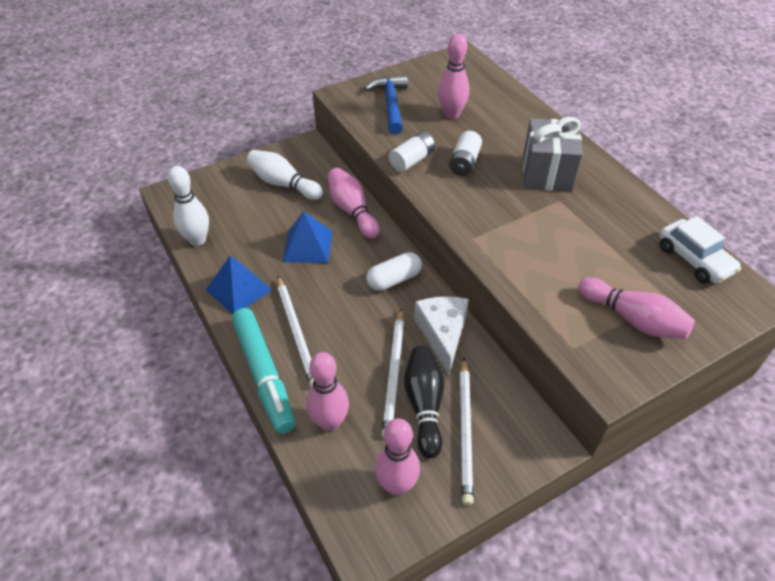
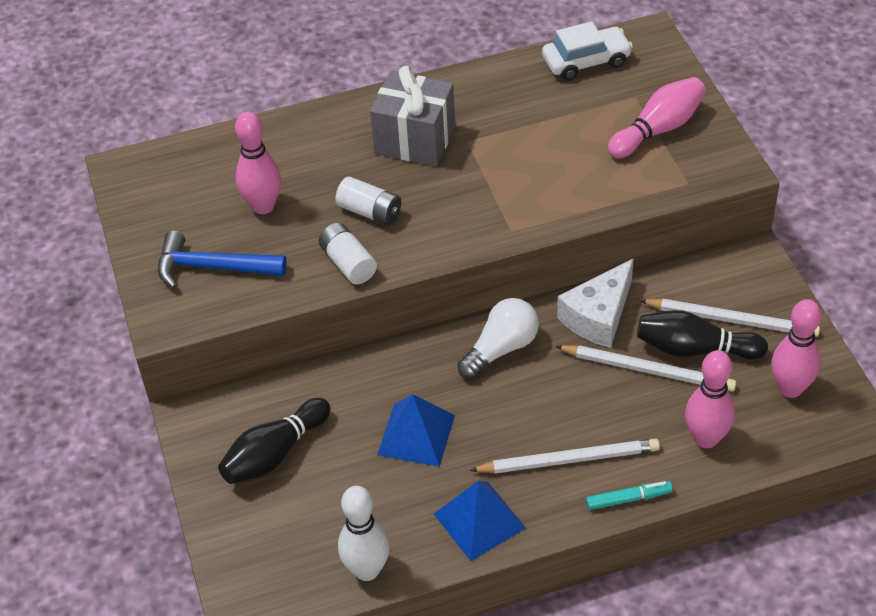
camera: 75 degrees left, 0 degrees up
(264, 374) = (628, 499): turquoise marker -> turquoise marker, size x0.47
(283, 184) = (275, 454): white bowling pin -> black bowling pin
(352, 211) = (360, 376): pink bowling pin -> none
(394, 279) = (501, 349): white capsule -> white light bulb
(442, 334) = (598, 316): white cheese -> white cheese turned 60 degrees counterclockwise

